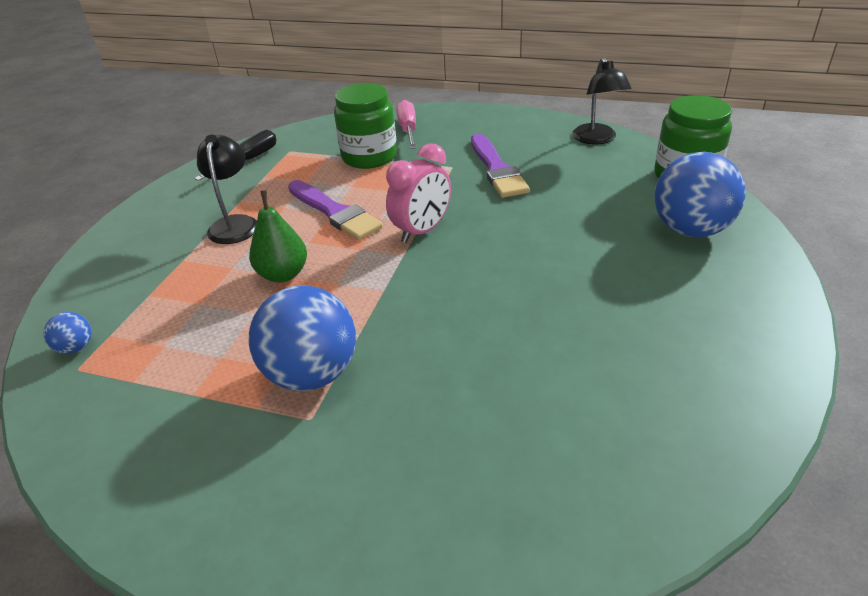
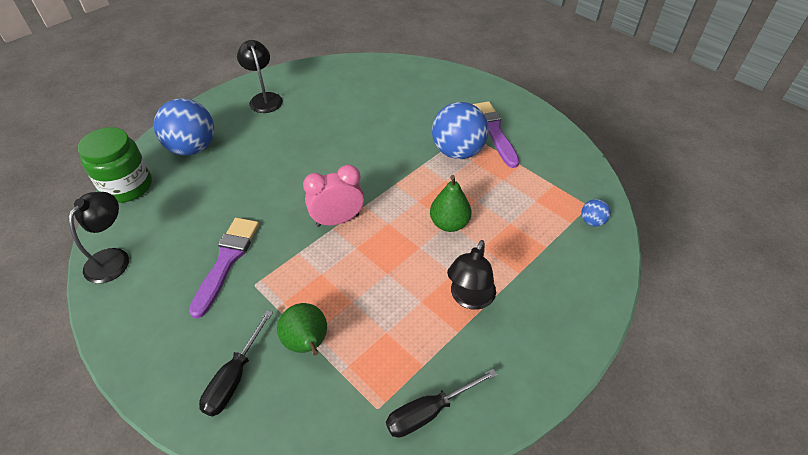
camera: 155 degrees left, 10 degrees up
(334, 212) = (384, 272): purple brush -> purple brush (493, 131)
(369, 157) = (307, 343): green jar -> green pear
(408, 130) = (234, 377): pink screwdriver -> black screwdriver
(719, 332) = (264, 98): none -> black lamp

